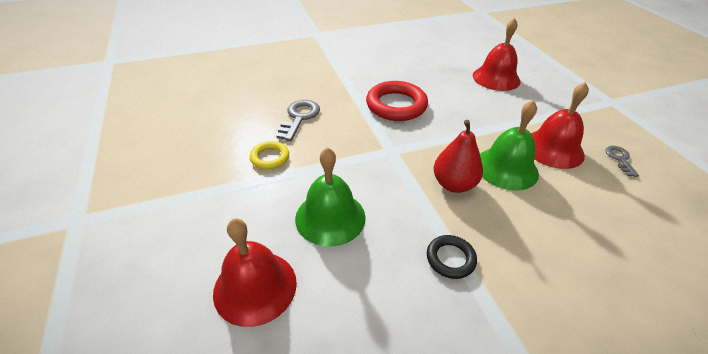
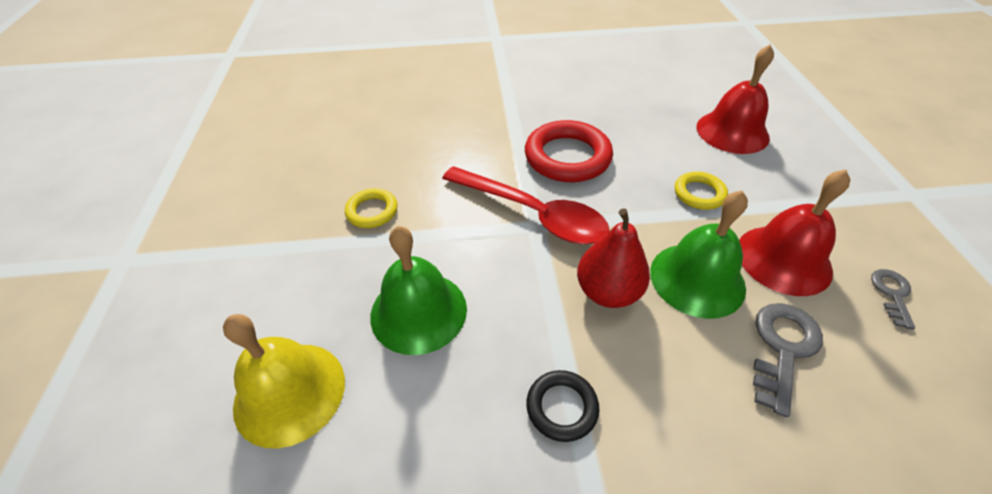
camera: 15 degrees right, 5 degrees up
(255, 287) = (290, 392): red bell -> yellow bell
(299, 117) = (429, 159): grey key -> grey key (782, 348)
(386, 144) = (533, 214): none -> red spoon
(489, 117) = (699, 194): none -> yellow ring

